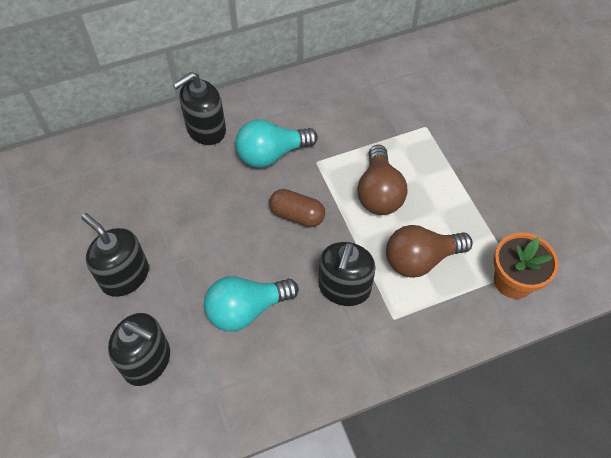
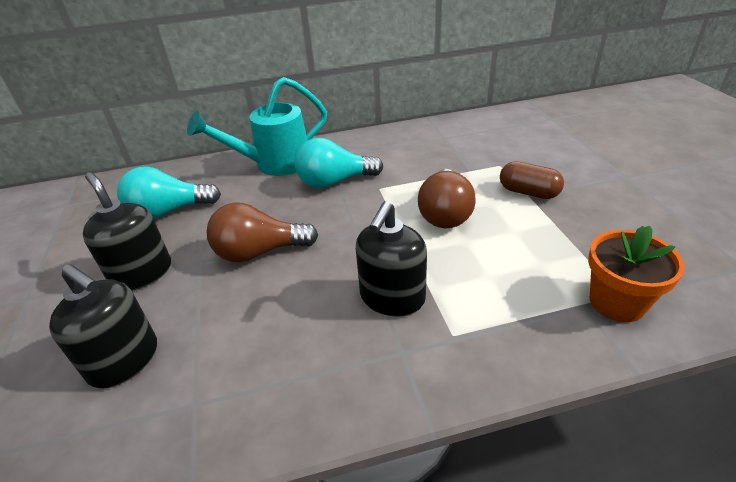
camera: 10 degrees right, 20 degrees down
(206, 129) = (275, 164): black soap dispenser -> turquoise watering can
(246, 309) = (266, 313): turquoise light bulb -> turquoise light bulb (169, 211)
(297, 215) = (349, 229): brown capsule -> brown capsule (528, 192)
(420, 259) = (491, 274): brown light bulb -> brown light bulb (259, 252)

